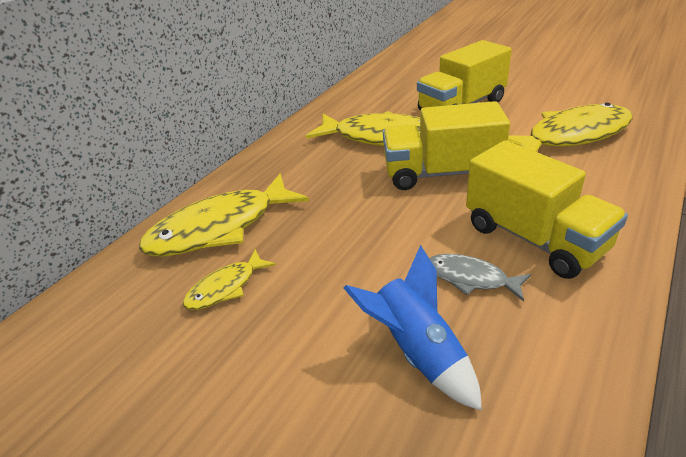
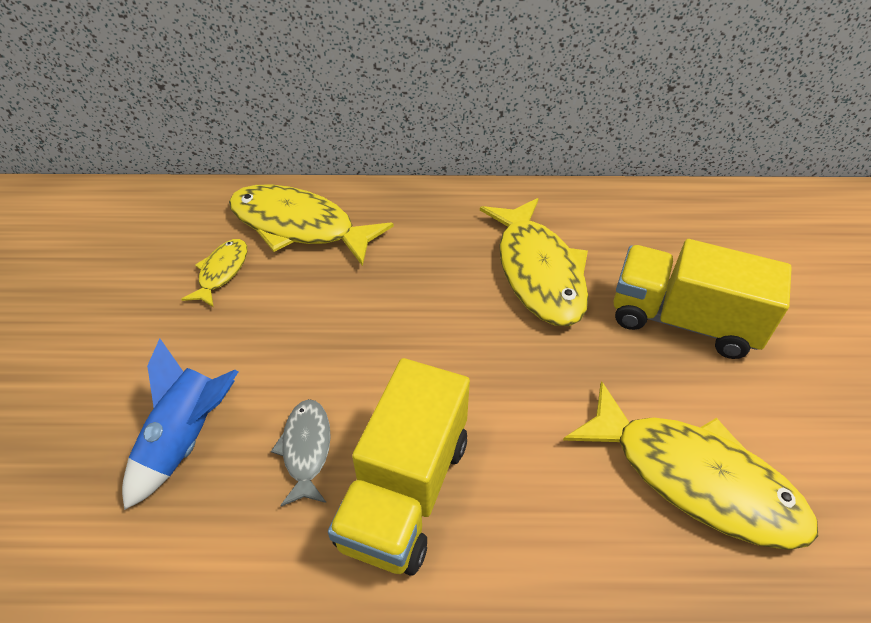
camera: 55 degrees right, 10 degrees up
(226, 287) = (222, 272): yellow fish -> yellow fish turned 90 degrees clockwise
(441, 174) = (492, 357): yellow truck -> none

